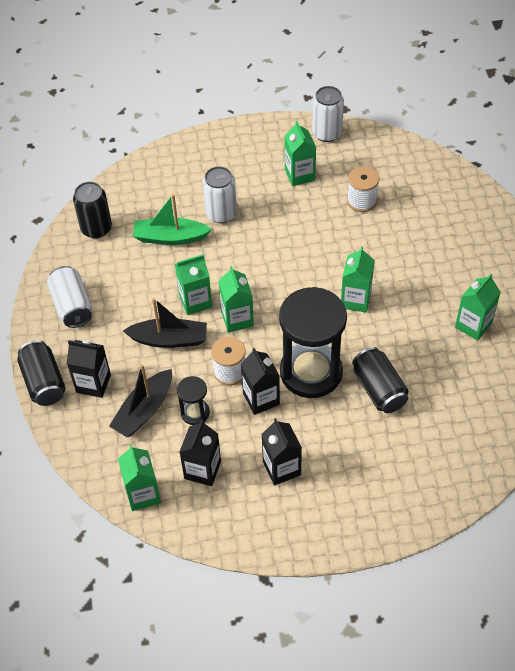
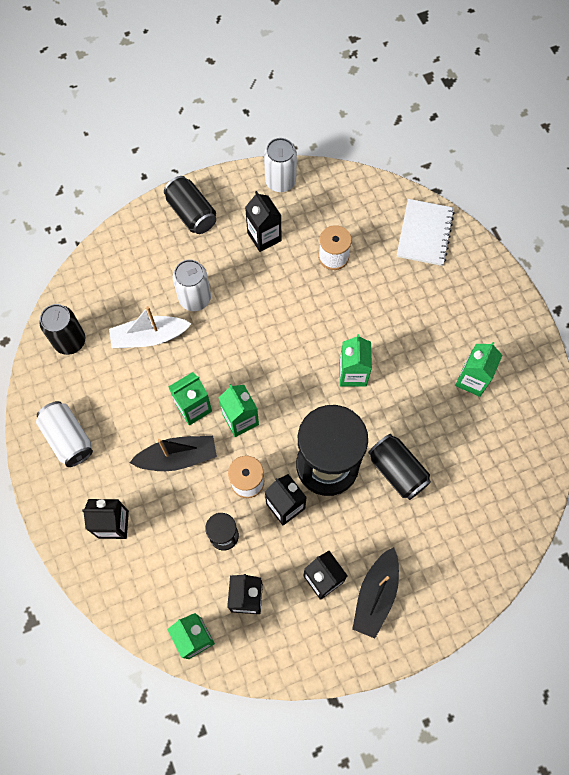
camera: 15 degrees left, 15 degrees up
(44, 382) = (62, 533): black can -> black can (191, 213)
(144, 410) = (172, 544): black boat -> black boat (375, 595)
(170, 237) = (149, 337): green boat -> white boat
(299, 175) = (264, 237): green carton -> black carton
(455, 196) = (424, 233): none -> white notebook

